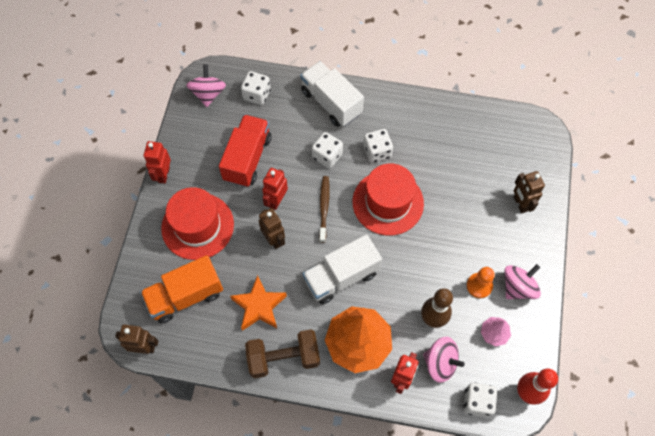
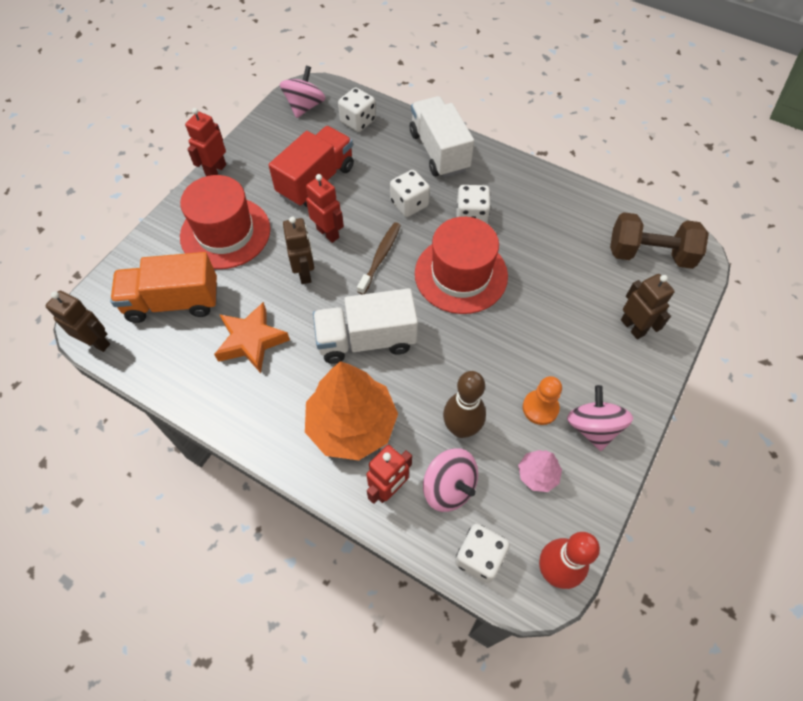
camera: 20 degrees right, 5 degrees down
(276, 200) = (328, 233): red robot -> red robot turned 90 degrees clockwise
(283, 358) = (251, 410): brown dumbbell -> brown dumbbell (649, 254)
(518, 287) = (593, 427): pink spinning top -> pink spinning top turned 75 degrees counterclockwise
(520, 204) = (633, 327): brown robot -> brown robot turned 150 degrees clockwise

